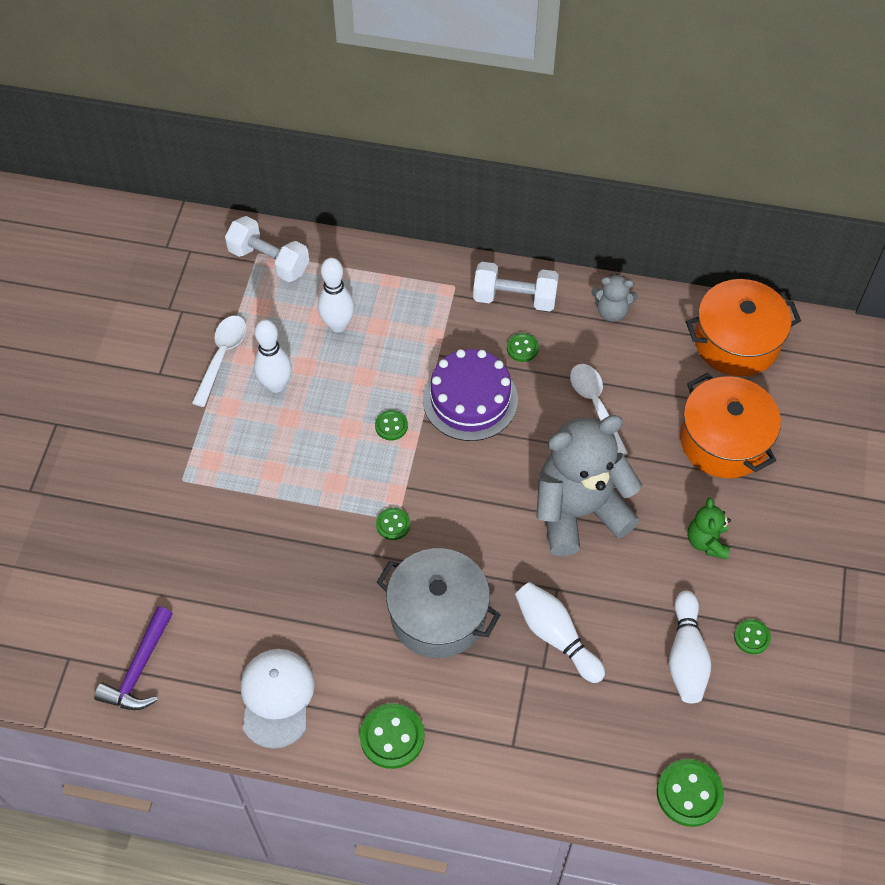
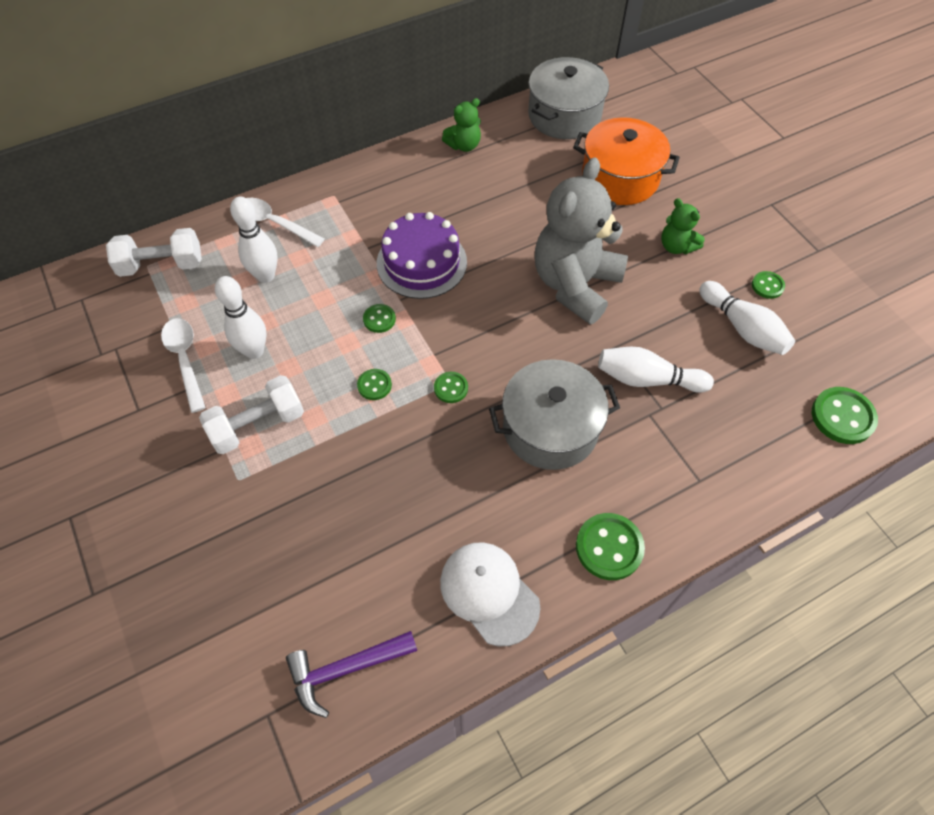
camera: 40 degrees left, 0 degrees up
(139, 669) = (345, 669): purple hammer -> purple hammer turned 90 degrees clockwise
(514, 298) = (387, 177): white dumbbell -> white dumbbell (258, 425)
(522, 348) = (425, 205): green button -> green button (374, 385)
(595, 406) = (515, 210): white spoon -> white spoon (274, 223)
(611, 311) = (464, 145): grey teddy bear -> green teddy bear
(736, 342) = (564, 115): orange pot -> grey pot

